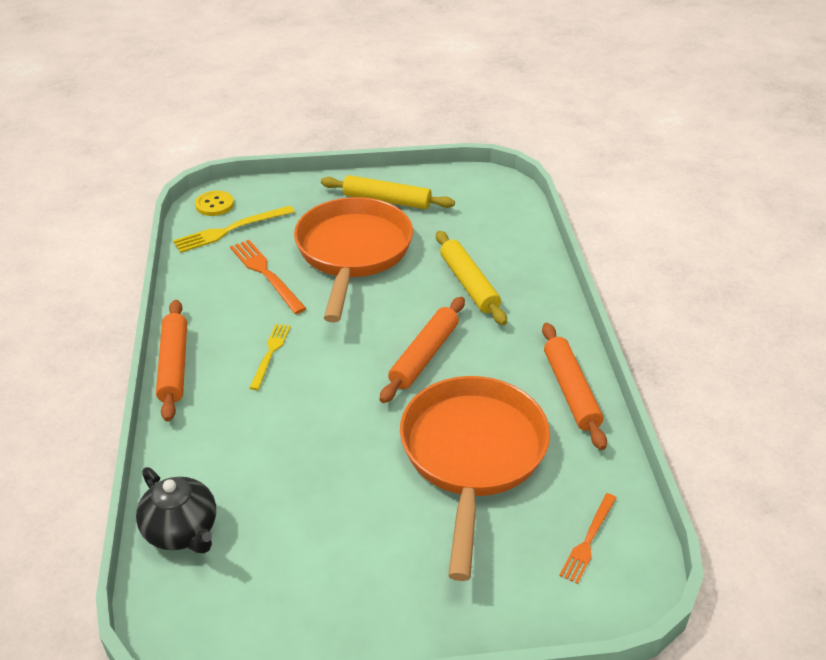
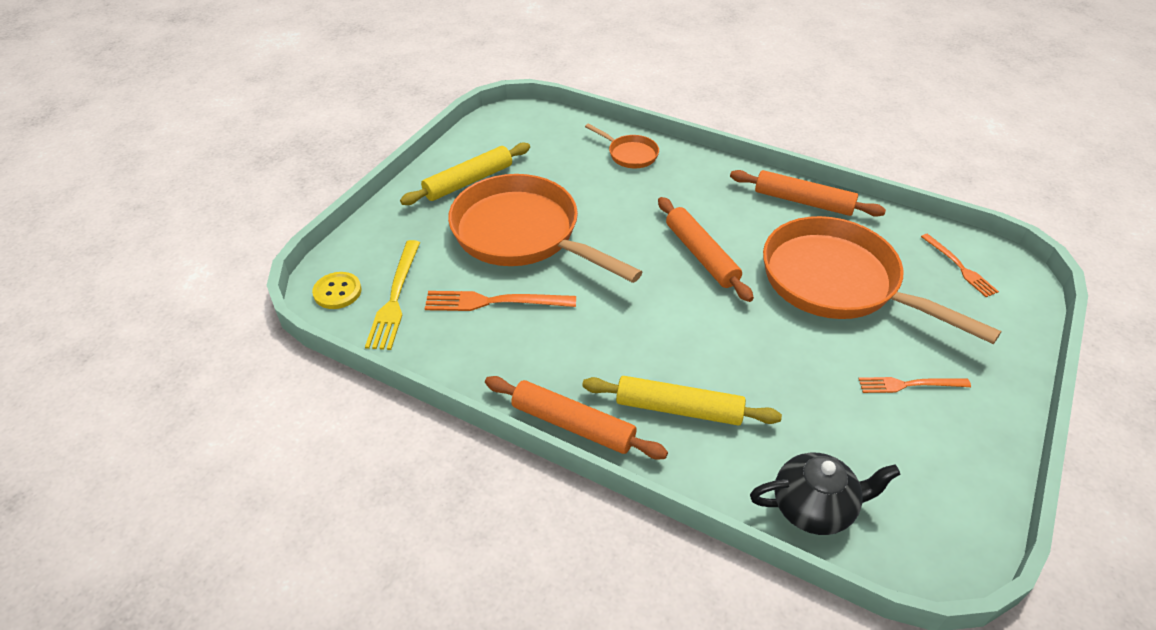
camera: 55 degrees left, 5 degrees up
(270, 353) = (616, 347): yellow fork -> none
(374, 550) = (909, 385): none -> orange fork
(469, 284) = (633, 191): yellow rolling pin -> yellow rolling pin (678, 409)
(517, 262) = (630, 154): none -> orange pan

